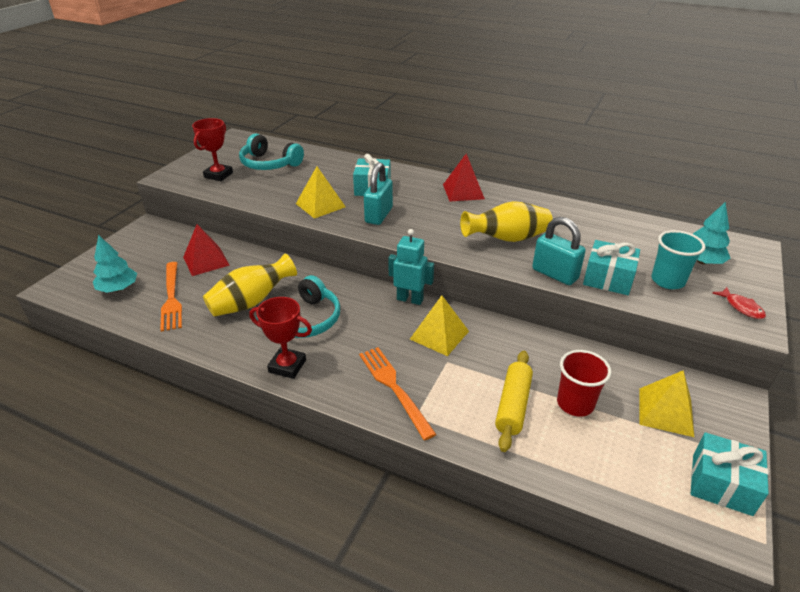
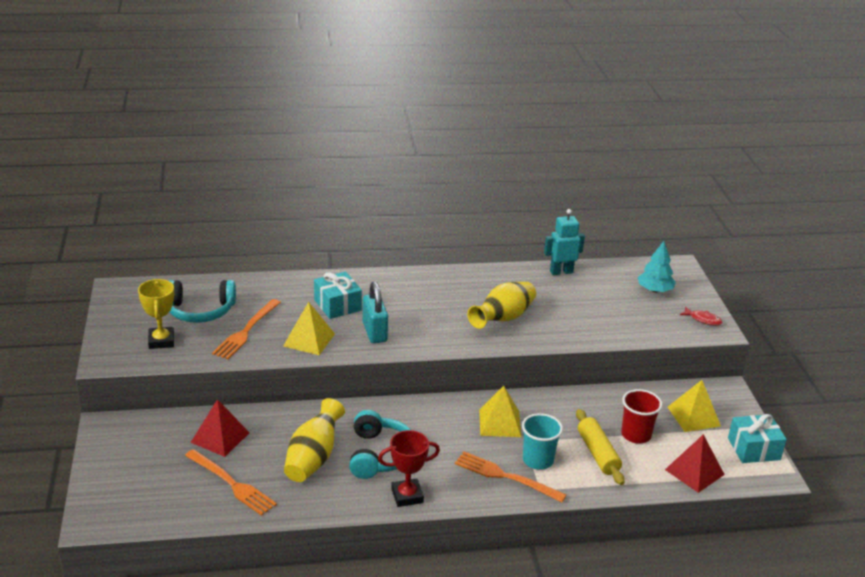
camera: 35 degrees left, 5 degrees down
(118, 288) = (164, 497): turquoise tree -> none
(218, 175) = (161, 341): red trophy -> yellow trophy
(283, 186) = (246, 331): none -> orange fork
(410, 299) = (448, 402): turquoise robot -> turquoise robot (561, 272)
(463, 191) = (424, 283): red pyramid -> red pyramid (694, 472)
(555, 274) = (565, 337): turquoise padlock -> none
(608, 279) = (604, 328): turquoise gift -> none
(667, 281) = (644, 315): turquoise cup -> turquoise cup (538, 460)

